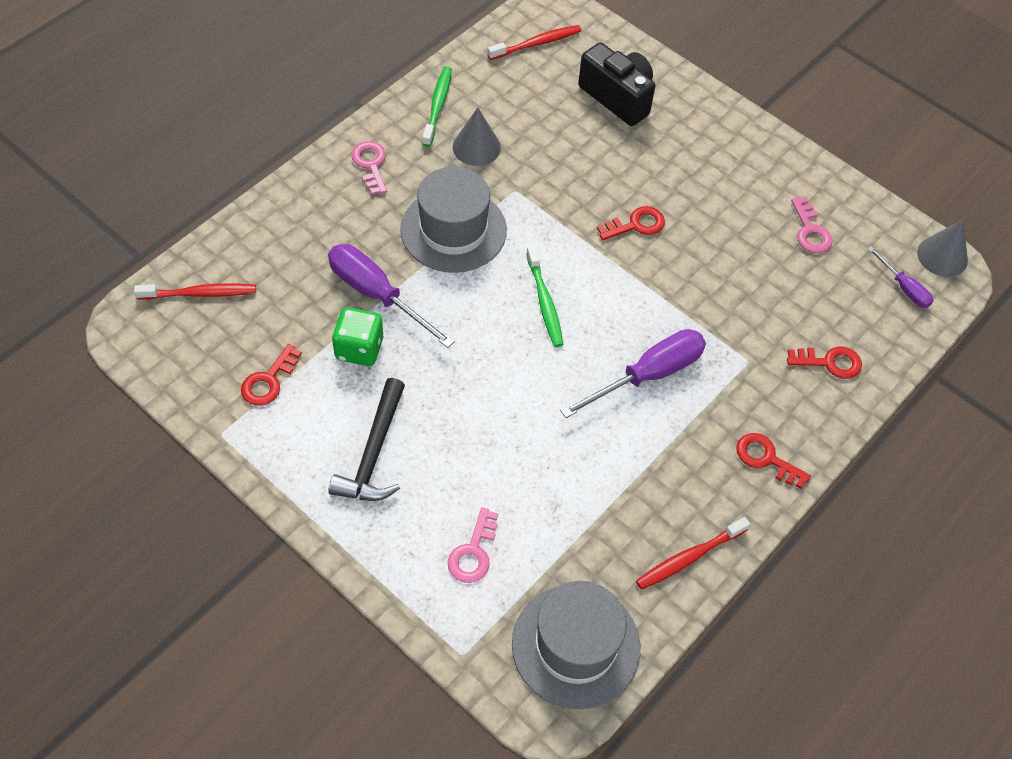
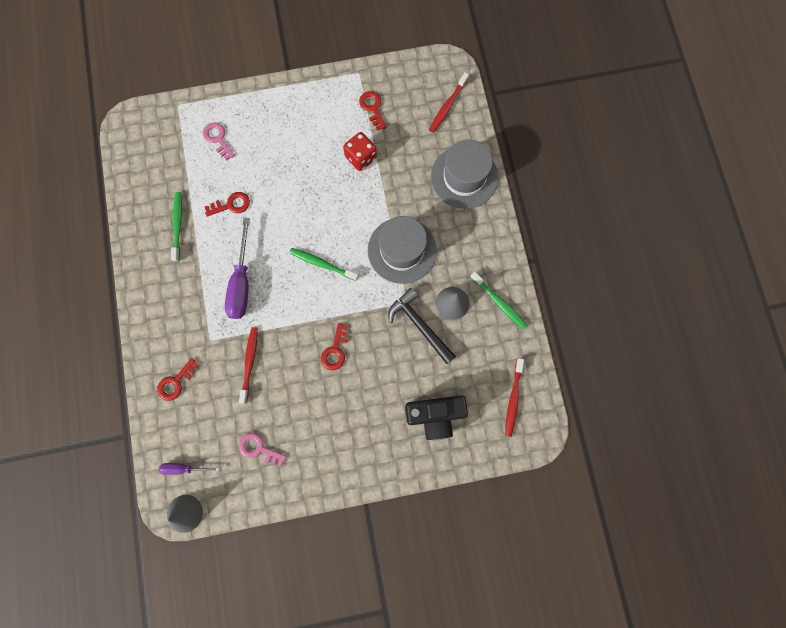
camera: 130 degrees right, 20 degrees up
(359, 349) = (361, 158): green dice -> red dice
(371, 165) = (478, 237): pink key -> none
(374, 453) = (298, 129): black hammer -> black hammer (419, 325)
(377, 294) = (387, 186): purple screwdriver -> none
(576, 645) = (144, 151): grey hat -> grey hat (464, 177)
(643, 509) = (178, 225): none -> green toothbrush
(689, 557) = (140, 227): red toothbrush -> red toothbrush (250, 363)
(766, 459) = (154, 302): red key -> red key (231, 205)

